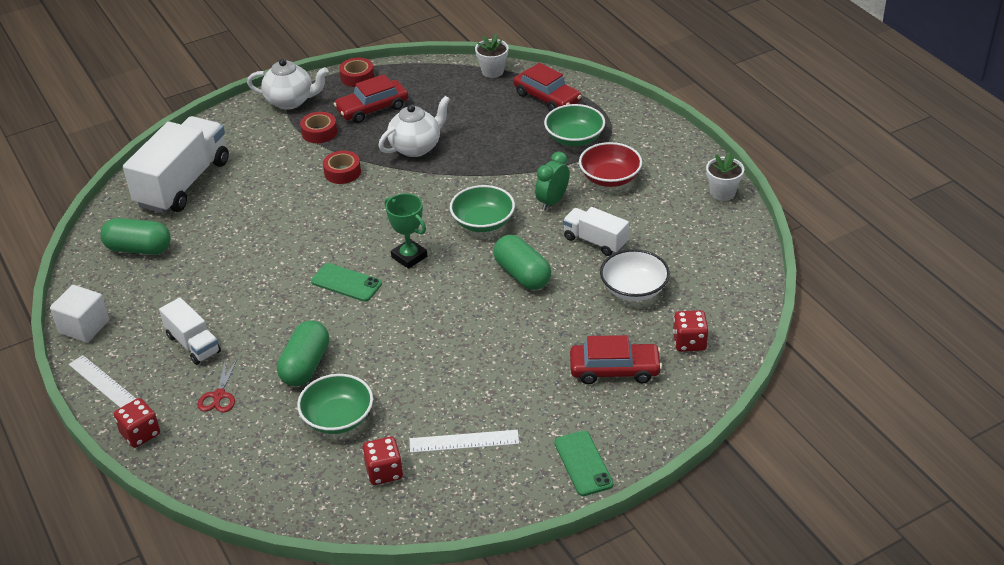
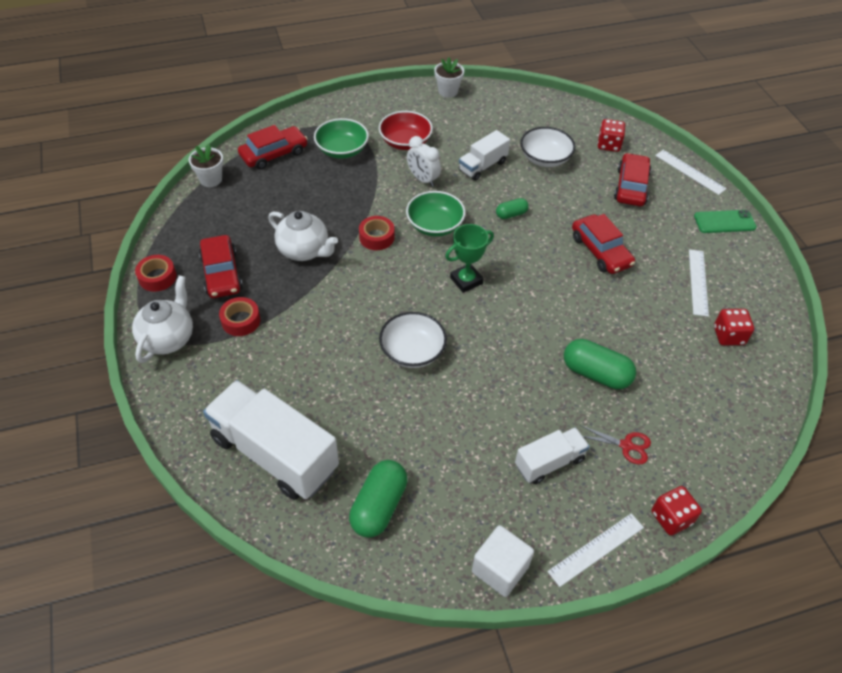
camera: 80 degrees left, 10 degrees up
(307, 237) = (412, 351): none -> white bowl
(338, 418) = (665, 358): green bowl -> none
(342, 172) = (319, 311): red tape -> red tape (376, 237)
(346, 283) = (489, 330): green phone -> none
(416, 147) = (304, 251): white teapot -> white teapot turned 150 degrees clockwise
(488, 352) = (600, 251): none -> red car
(522, 274) = (511, 214): green capsule -> green capsule, size x0.55
(552, 201) = (423, 179): green clock -> white clock
(671, 425) = (690, 172): none -> white ruler

